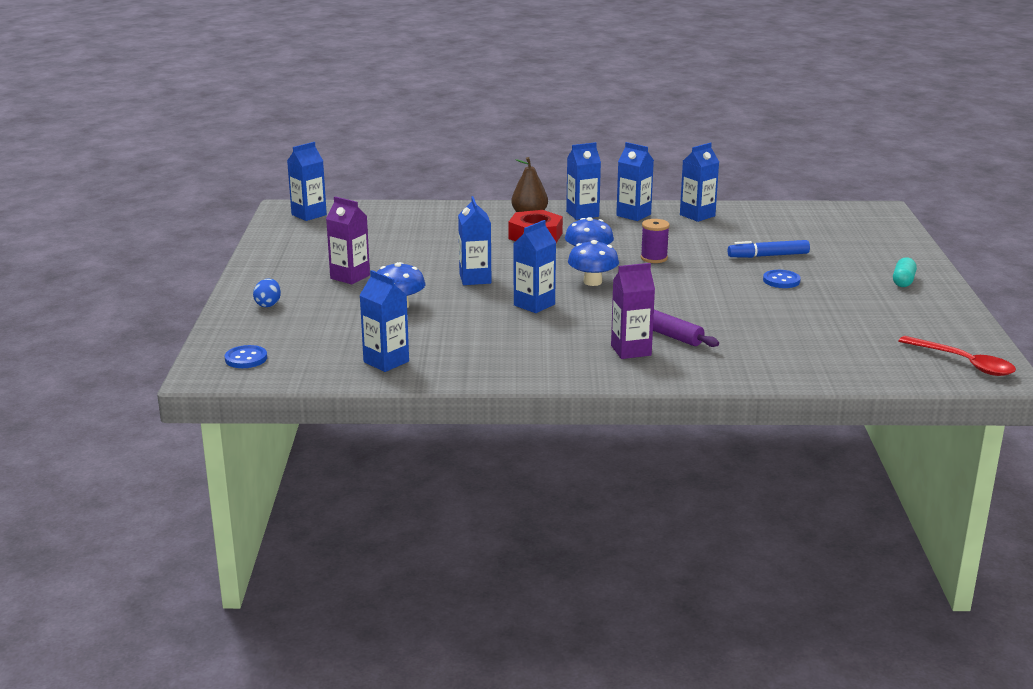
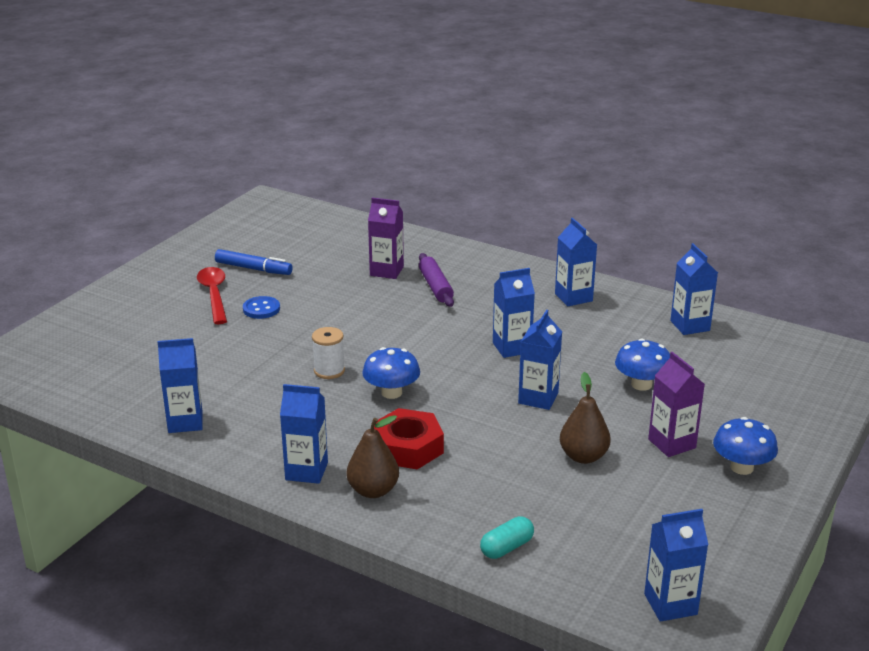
camera: 150 degrees left, 5 degrees up
(246, 359) = (816, 363): blue button -> none
(268, 304) = (779, 427): blue egg -> none
(410, 257) = (583, 456): none -> brown pear
(592, 282) = (427, 358): blue mushroom -> blue mushroom (741, 467)
(631, 350) = (482, 282): purple carton -> purple carton (386, 271)
(633, 215) = (251, 448): blue carton -> blue carton (573, 297)
(654, 258) = (329, 371): purple spool -> white spool
(768, 256) = (220, 340): blue marker -> blue marker (253, 269)
(903, 281) = (167, 279): turquoise capsule -> turquoise capsule (506, 547)
(964, 363) = (270, 212): red spoon -> red spoon (214, 294)

